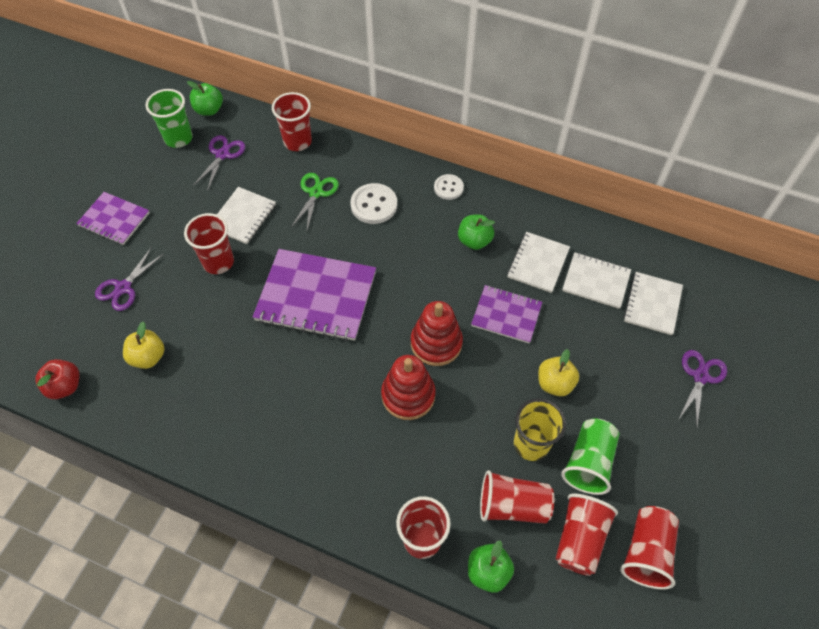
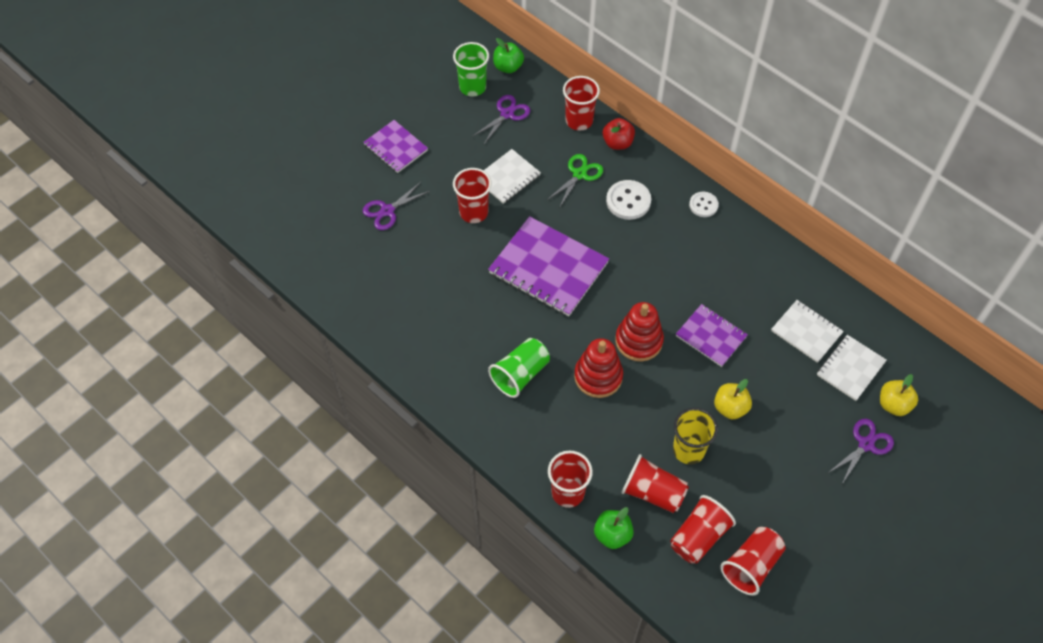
camera: 20 degrees right, 0 degrees up
(65, 386) = (319, 279): red apple -> red apple (617, 143)
(148, 357) = (392, 276): yellow apple -> yellow apple (893, 404)
(474, 241) = (708, 261): green apple -> none
(538, 263) = (759, 299): white notebook -> none
(588, 462) = (732, 481): green cup -> green cup (520, 374)

